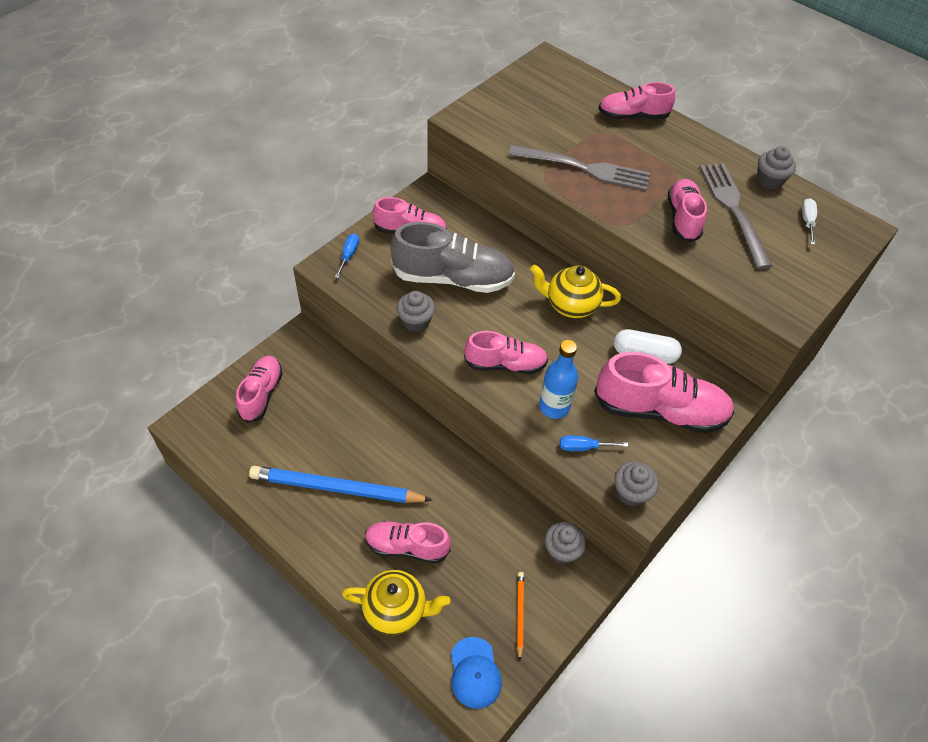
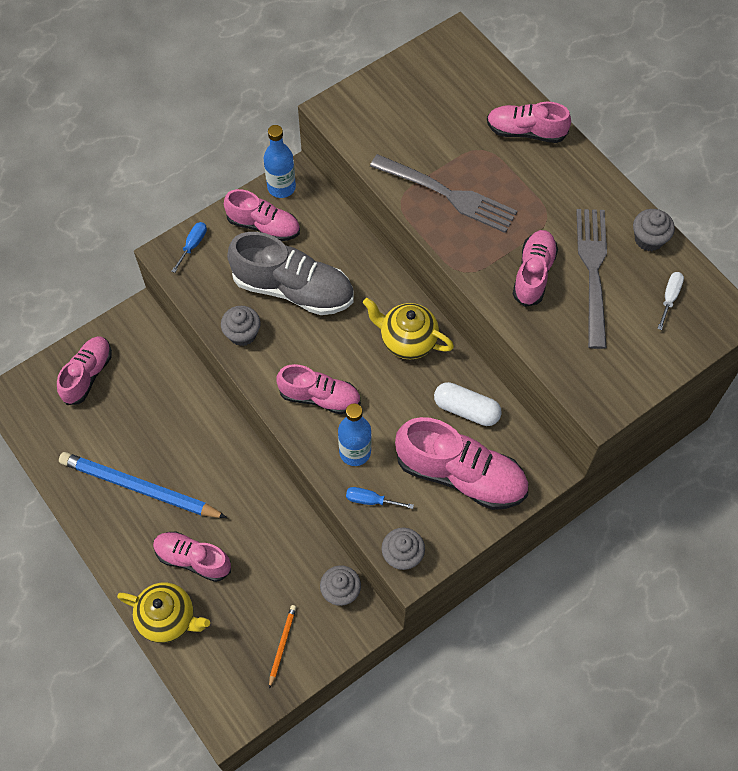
camera: 15 degrees right, 10 degrees up
(418, 200) = (281, 187): none -> blue bottle
(475, 673) = (225, 690): blue cap -> none

